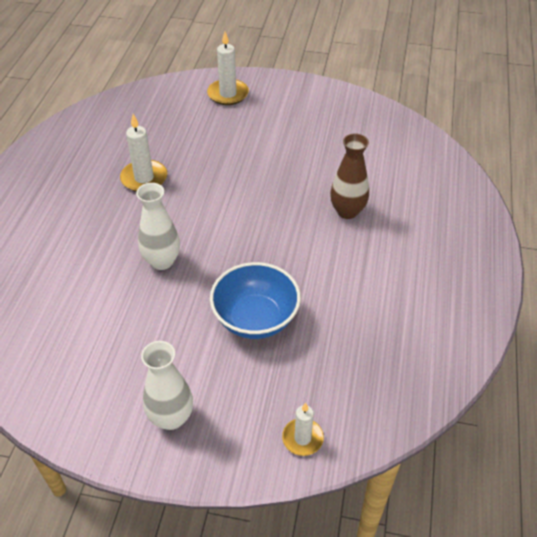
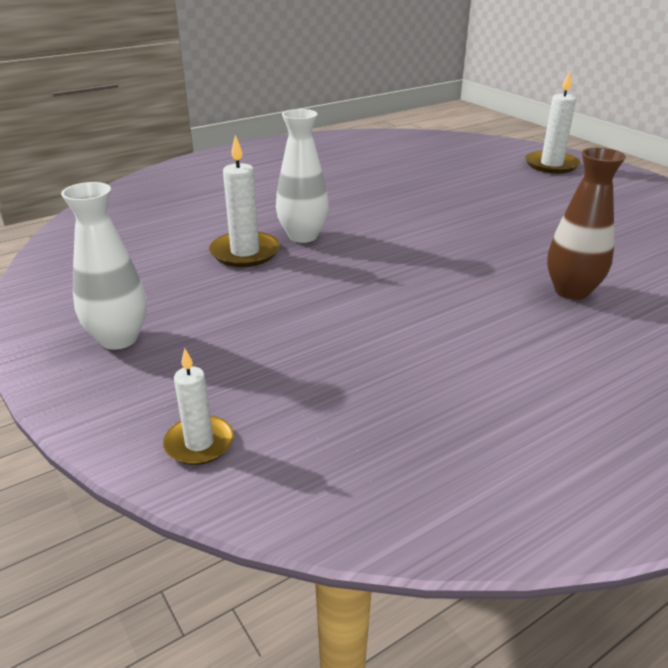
camera: 45 degrees right, 15 degrees down
(144, 178) = (378, 184): white candle -> white candle (245, 252)
(255, 319) = (321, 317): blue bowl -> none

